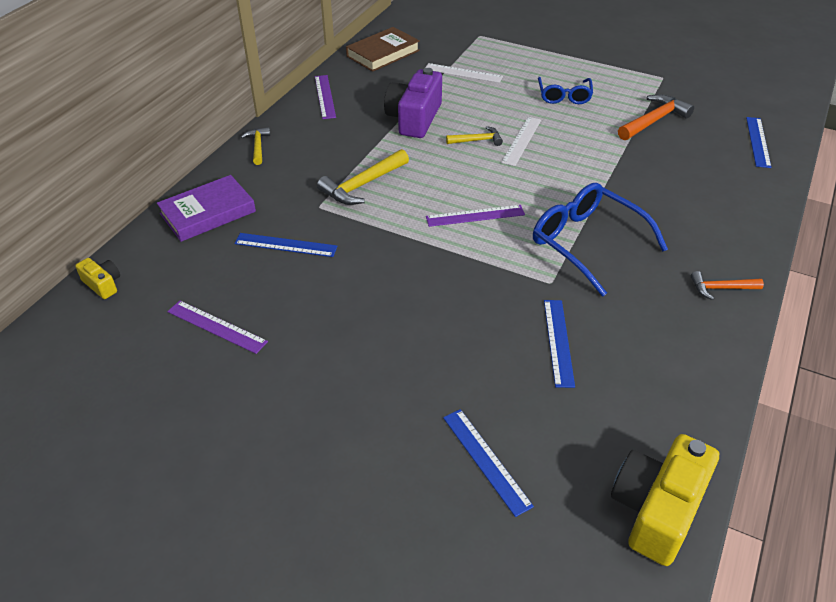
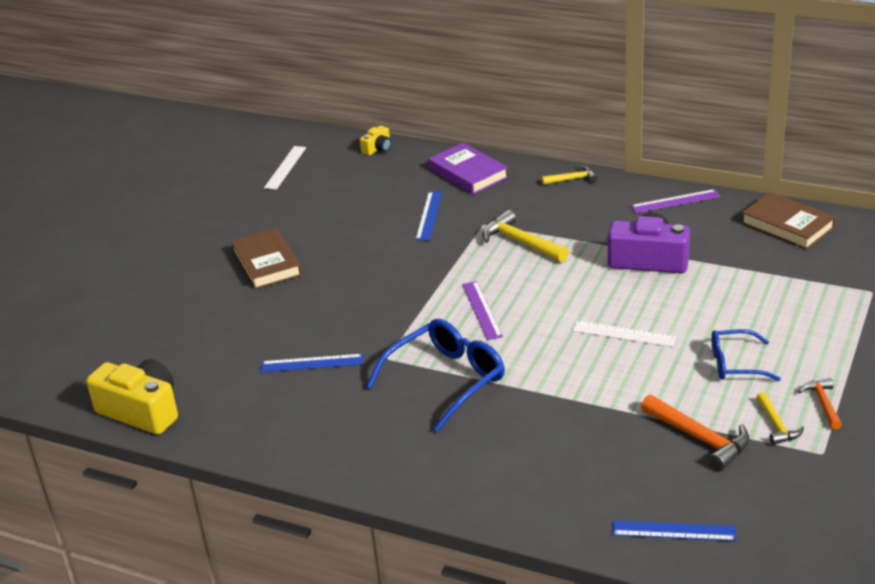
camera: 90 degrees right, 10 degrees down
(217, 326) = (333, 202): purple ruler -> none
(342, 390) = (267, 263): none -> brown book
(463, 73) = (764, 285): white ruler -> white ruler (285, 167)
(477, 140) = (616, 304): yellow hammer -> yellow hammer (776, 425)
(486, 460) = (196, 331): blue ruler -> none
(721, 288) = (382, 467): orange hammer -> orange hammer (823, 403)

